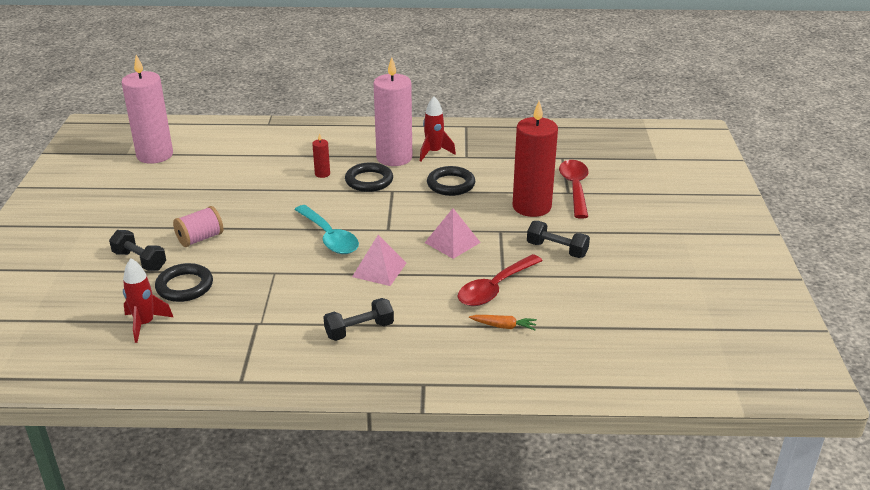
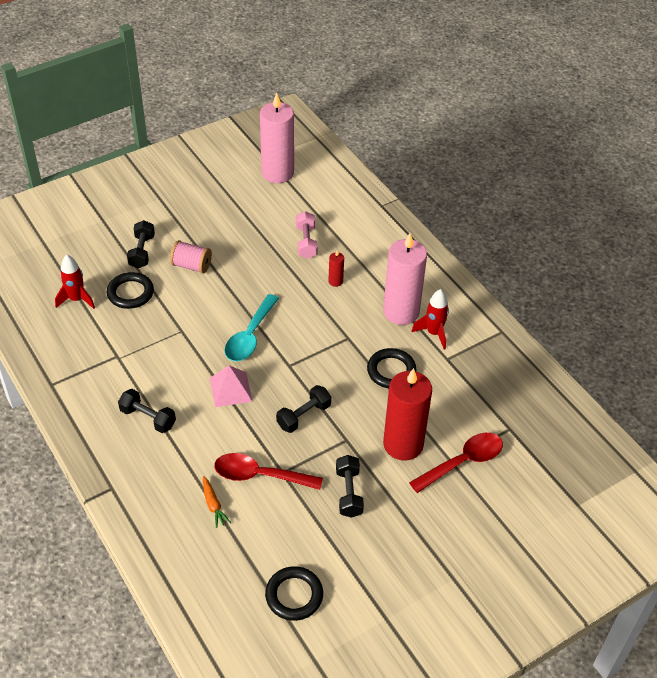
camera: 55 degrees right, 15 degrees up
(258, 171) = (306, 242): none -> pink dumbbell
(369, 181) = (350, 315): black ring -> black ring (294, 595)
(452, 242) = (303, 416): pink pyramid -> black dumbbell

